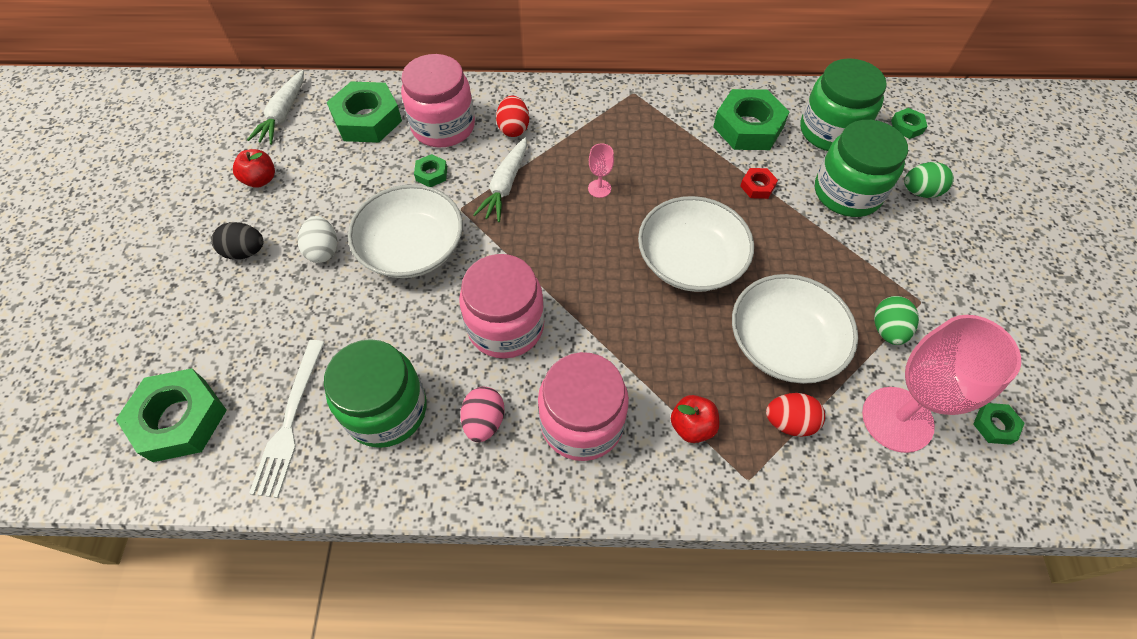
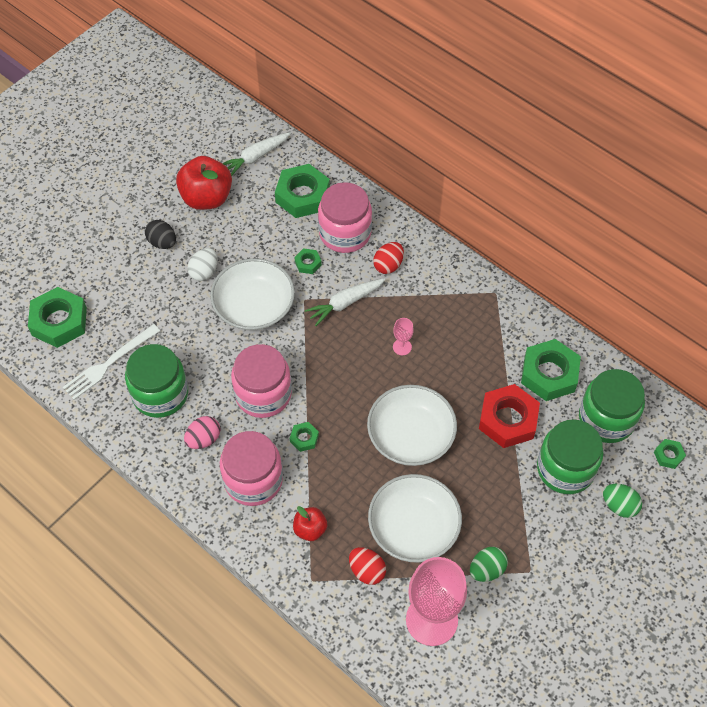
camera: 40 degrees right, 0 degrees up
(260, 180) = (206, 198): red apple -> red apple, size x1.88
(757, 186) = (508, 420): red nut -> red nut, size x2.14
(995, 425) = (486, 670): green nut -> green nut (304, 438)

